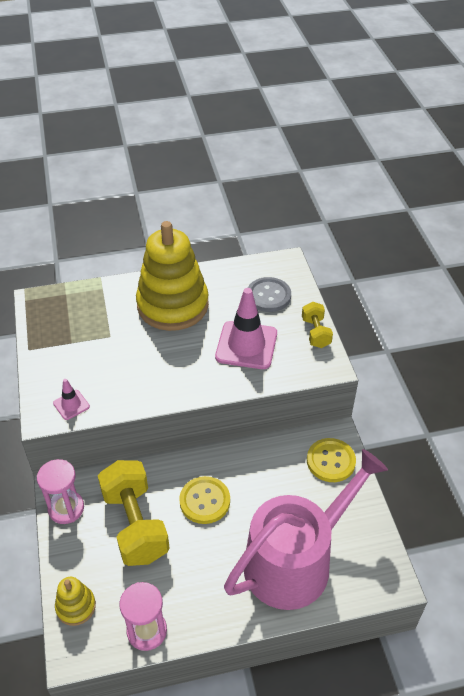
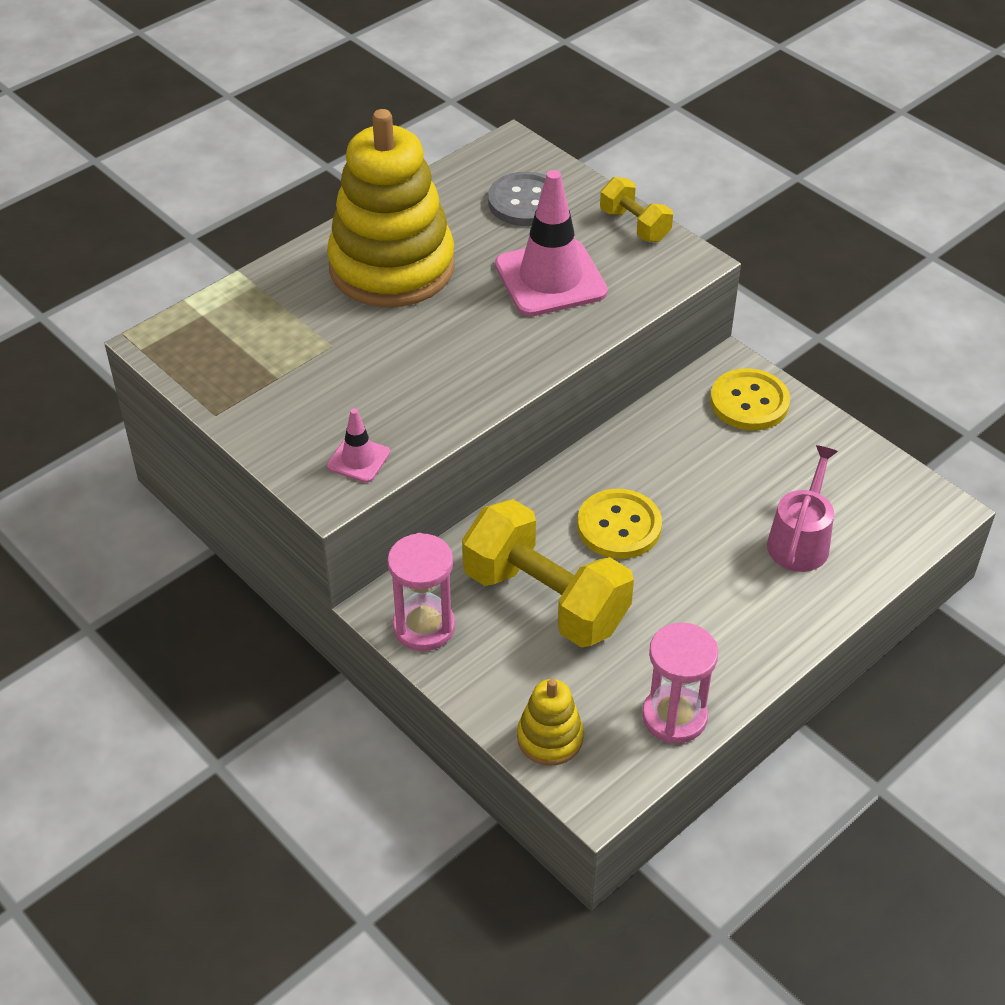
camera: 30 degrees left, 0 degrees up
(295, 560) = (800, 540): pink watering can -> pink watering can, size x0.46

